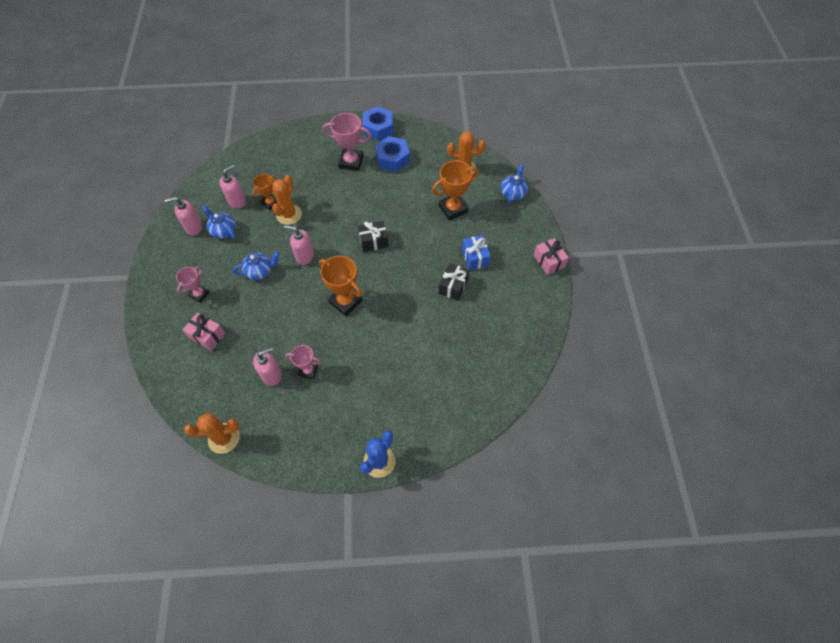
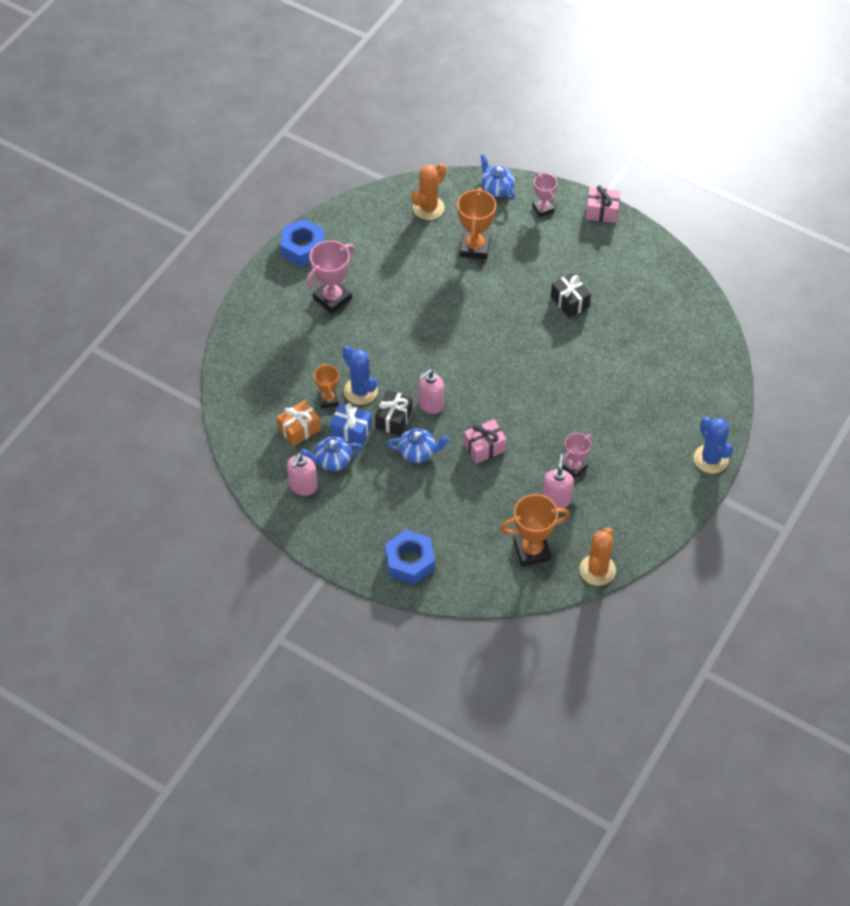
camera: 55 degrees left, 5 degrees down
(199, 294) = (404, 519): pink trophy -> pink trophy (543, 209)
(207, 336) = (465, 534): pink gift -> pink gift (484, 447)
(237, 201) = (299, 429): pink soap dispenser -> orange gift
(260, 271) = (418, 452): blue teapot -> blue teapot turned 75 degrees clockwise
(289, 215) = (360, 391): orange cactus -> blue cactus
(345, 302) = (517, 397): orange trophy -> orange trophy (532, 550)
(373, 241) = (460, 336): black gift -> black gift (394, 419)
(392, 158) = (360, 259): blue nut -> blue nut (410, 561)
(475, 257) = (550, 265): blue gift -> blue gift (351, 430)

